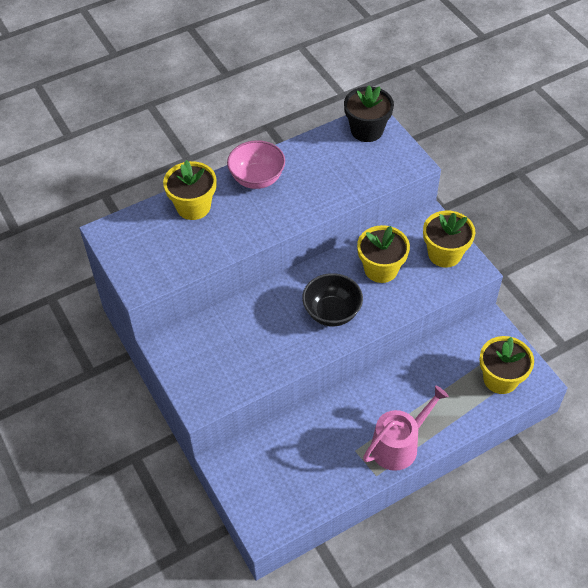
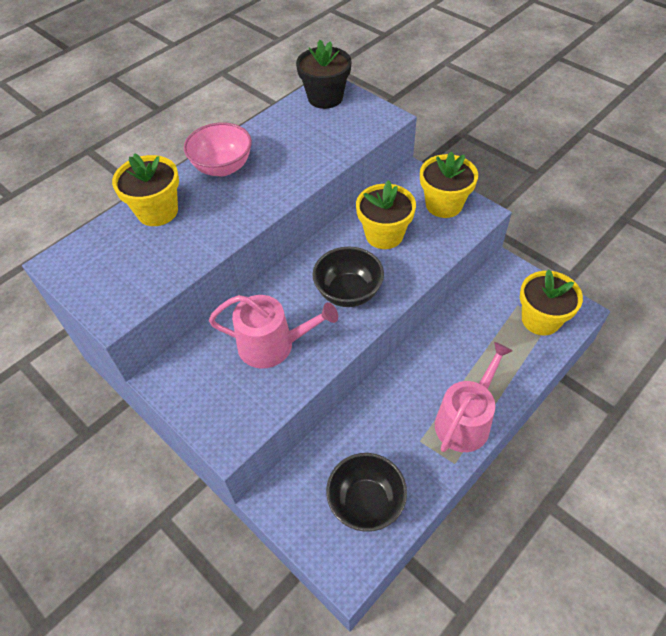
camera: 15 degrees left, 0 degrees up
(256, 340) = (273, 345): none -> pink watering can
(294, 485) = (366, 502): none -> black bowl

